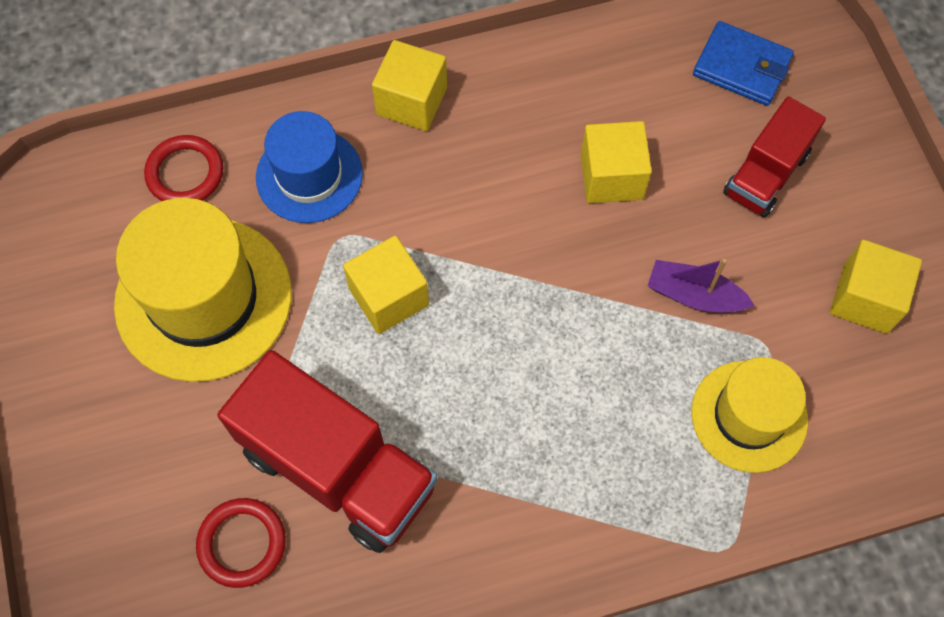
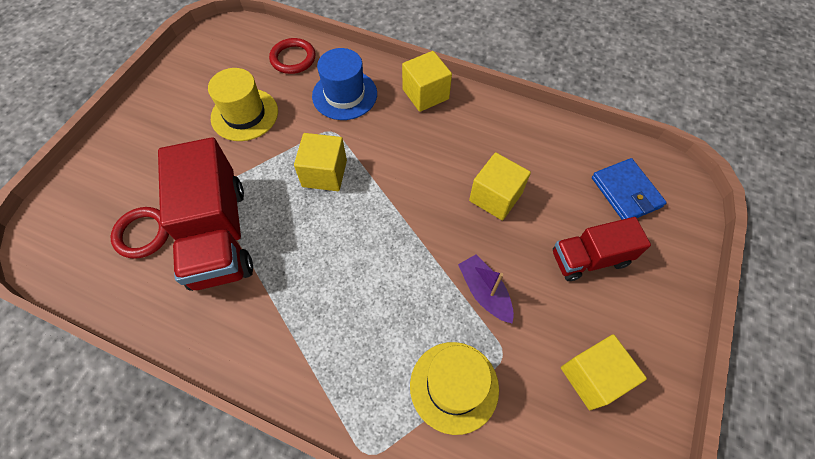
camera: 40 degrees right, 5 degrees down
(203, 298) = (244, 114): yellow hat -> yellow hat, size x0.63

